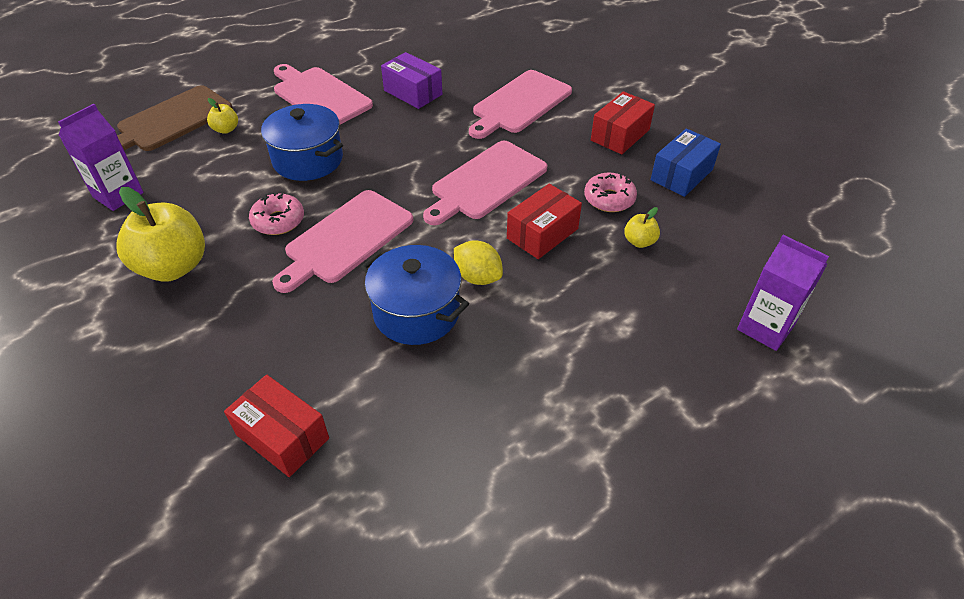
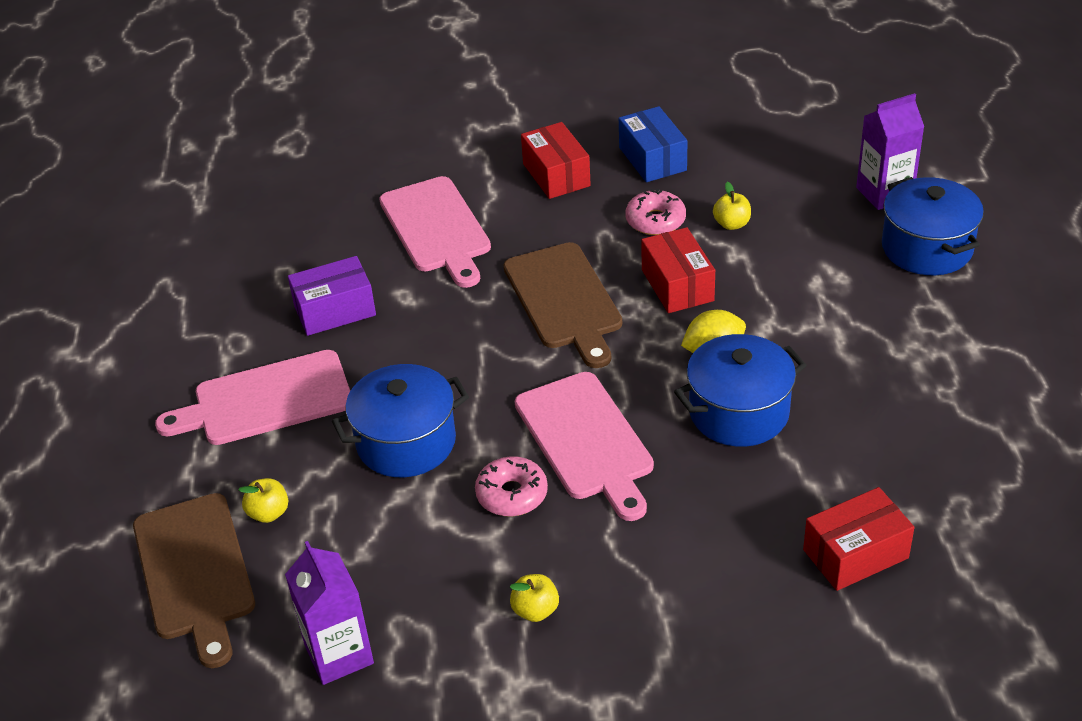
camera: 60 degrees left, 5 degrees down
(173, 267) = (535, 610): yellow apple -> yellow apple, size x0.45
(486, 182) = (564, 300): pink cutting board -> brown cutting board
(711, 381) = (927, 248): none -> blue pot

